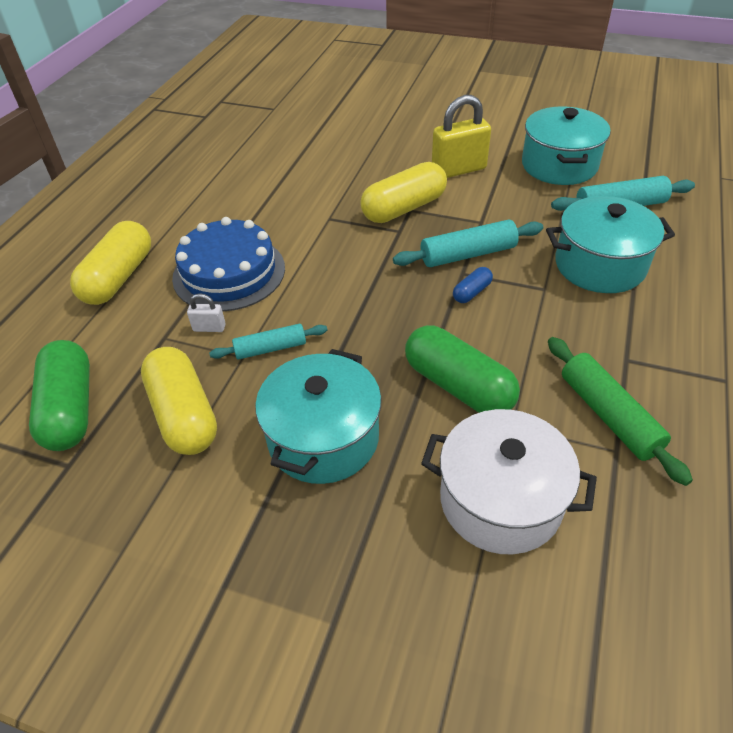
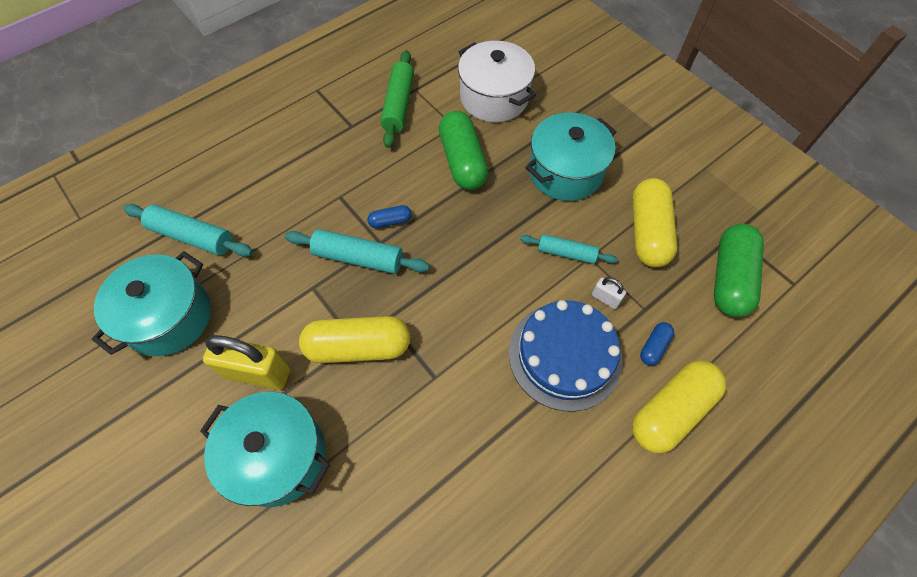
camera: 150 degrees left, 15 degrees up
(146, 312) = (654, 347): none -> blue capsule
(599, 265) = (281, 193): turquoise pot -> turquoise pot (278, 455)

